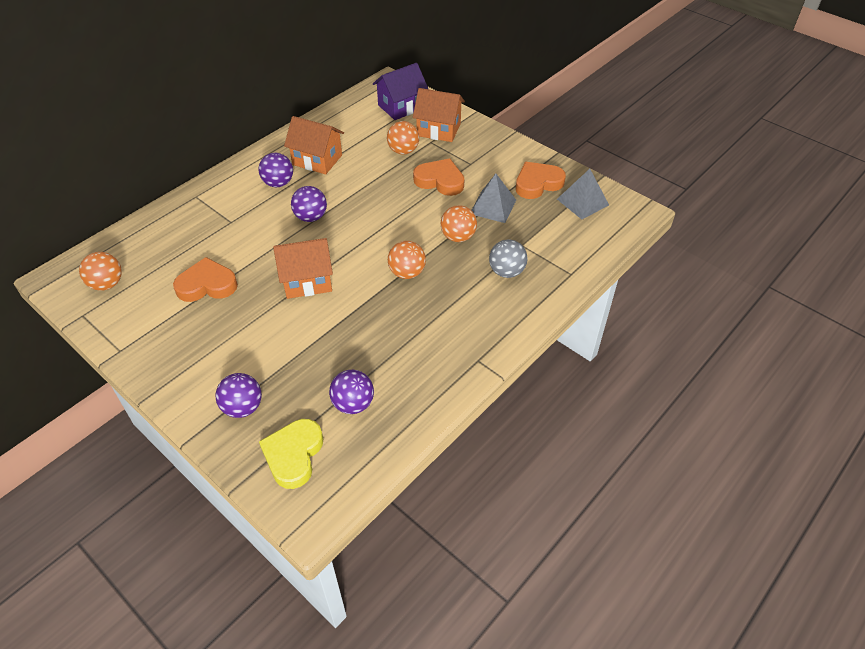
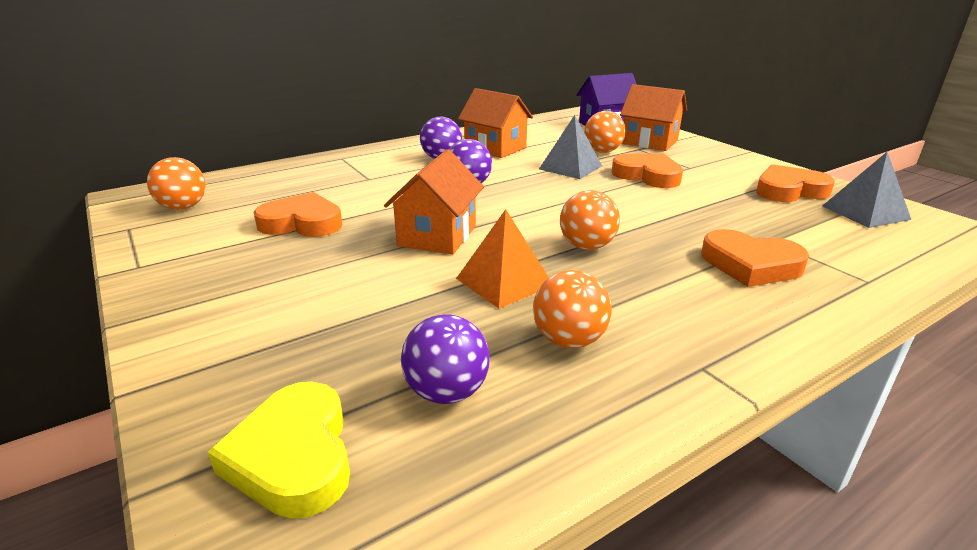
camera: 15 degrees right, 20 degrees down
(243, 407) = (253, 362): purple ball -> none
(293, 455) = (293, 456): yellow heart -> yellow heart turned 45 degrees counterclockwise
(307, 281) = (437, 236): orange house -> orange house turned 75 degrees counterclockwise
(362, 316) = (504, 281): none -> orange pyramid
(458, 237) = (670, 222): orange ball -> orange ball (569, 340)
(493, 206) = (723, 202): grey pyramid -> grey pyramid (570, 167)
(506, 272) = (750, 265): grey ball -> orange heart

